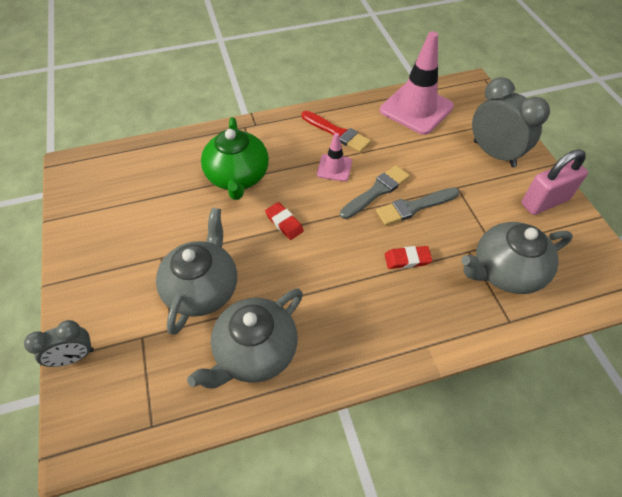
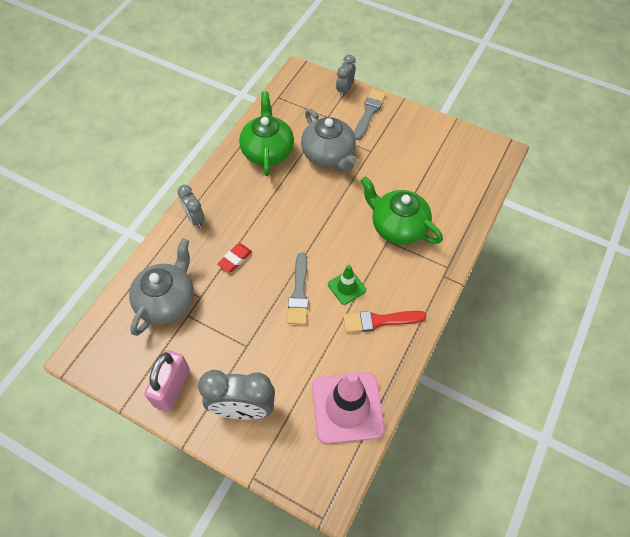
camera: 135 degrees right, 5 degrees up
(255, 352) = (267, 151): grey teapot -> green teapot
(284, 223) = (331, 221): red eraser -> none
(334, 168) = (346, 287): pink traffic cone -> green traffic cone
(413, 335) = (195, 219): none -> grey clock
(414, 207) = (262, 301): grey brush -> grey brush (369, 112)

